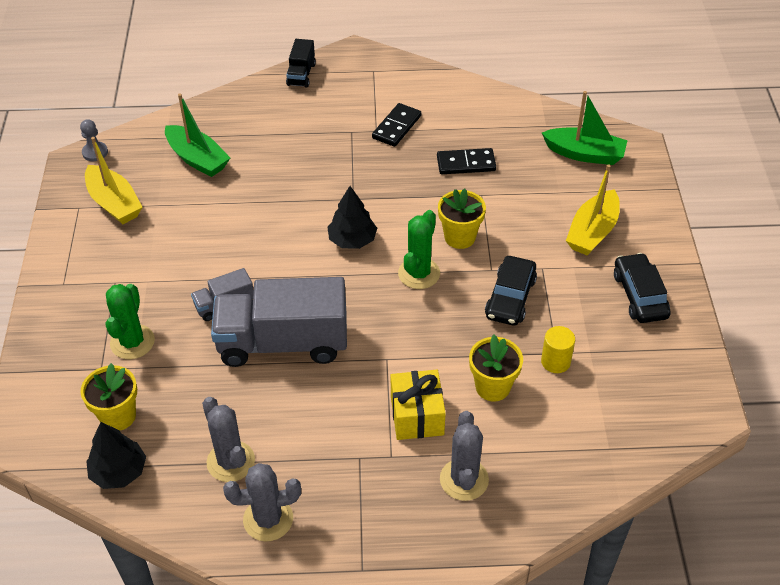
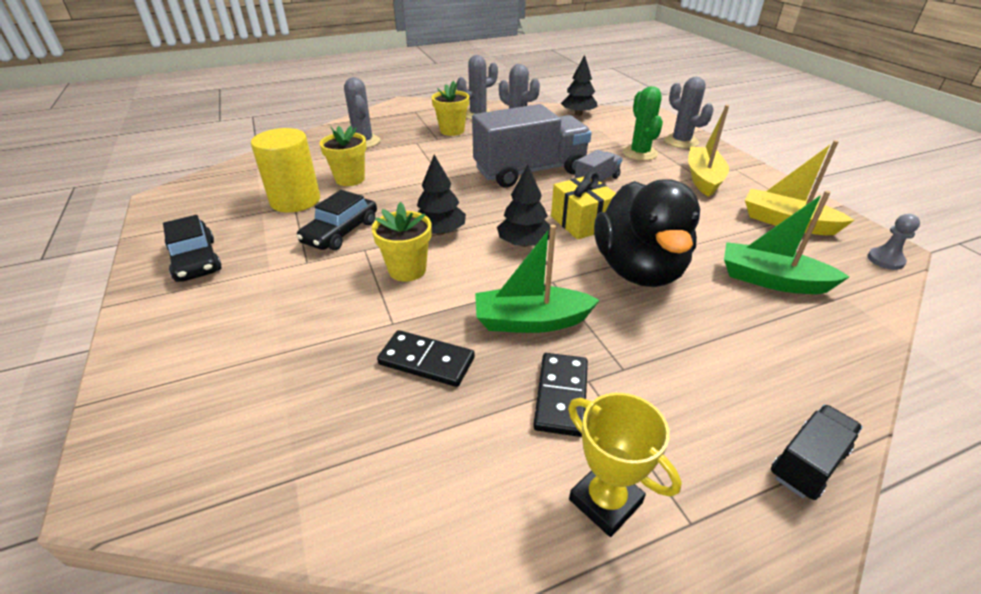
camera: 160 degrees right, 10 degrees down
(59, 352) = (681, 141): none -> grey cactus
(118, 416) = (605, 128): yellow flower pot -> yellow flower pot (452, 130)
(282, 191) = (638, 269): none -> black duck
(301, 74) = (808, 463): black truck -> black truck turned 60 degrees clockwise
(404, 84) = (605, 501): none -> yellow trophy
(417, 416) = (405, 158): yellow gift -> yellow gift (582, 222)
(419, 273) = (440, 231): green cactus -> black tree
(466, 163) = (426, 361): black domino -> black domino turned 45 degrees clockwise
(510, 298) = (341, 232): black car -> black car turned 150 degrees counterclockwise
(555, 361) = (295, 200): yellow cylinder -> yellow cylinder, size x1.85
(584, 154) = (226, 431): green boat -> green boat (531, 321)
(592, 232) = (238, 310): yellow boat -> yellow boat (703, 179)

